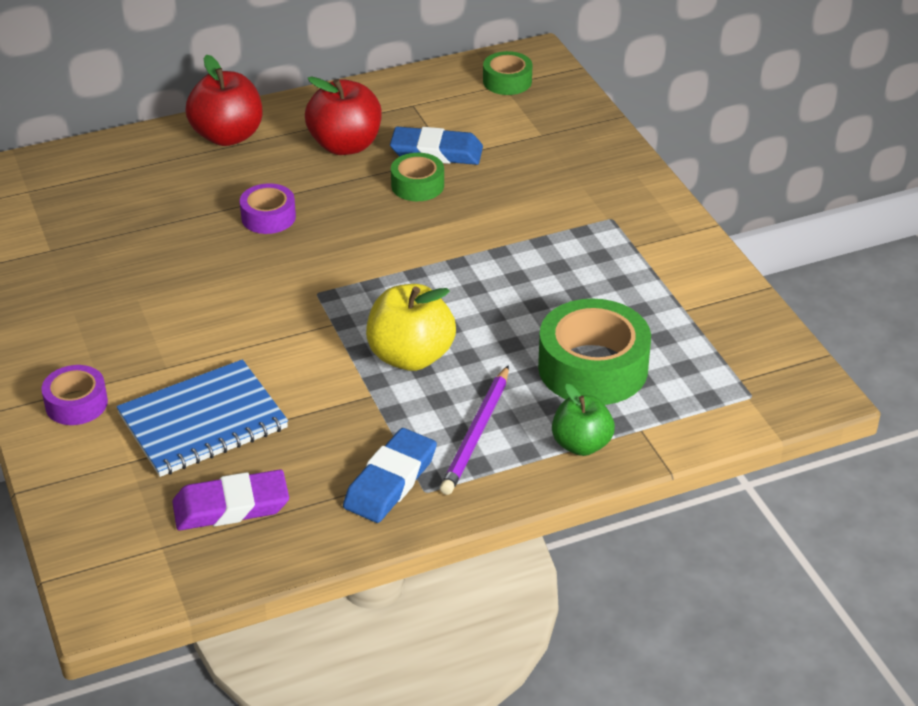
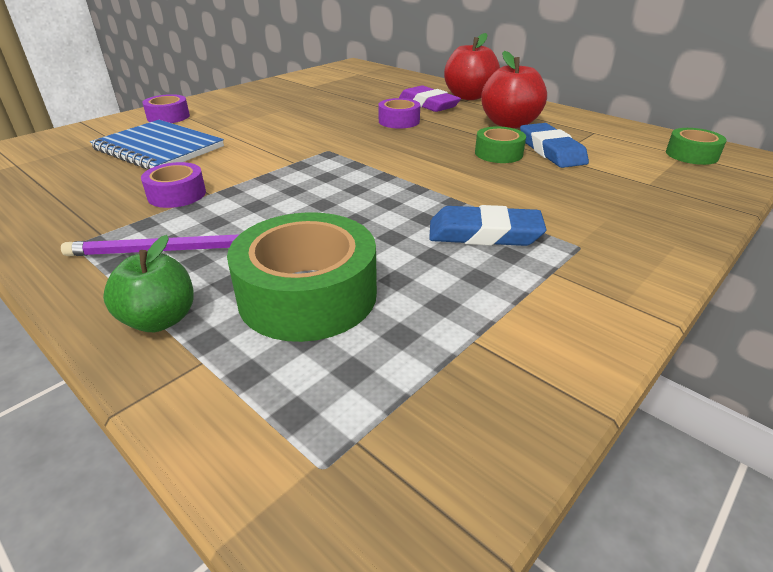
camera: 65 degrees right, 5 degrees down
(231, 506) = (59, 175): purple eraser -> purple eraser (428, 104)
(358, 418) = (177, 194): none -> purple tape
(390, 481) = (89, 225): blue eraser -> blue eraser (484, 233)
(411, 356) = (270, 197): yellow apple -> none

